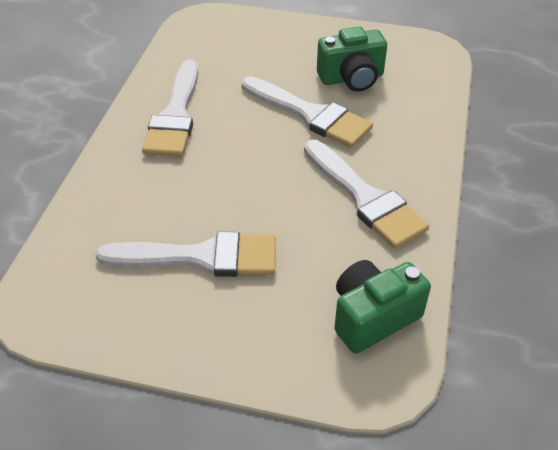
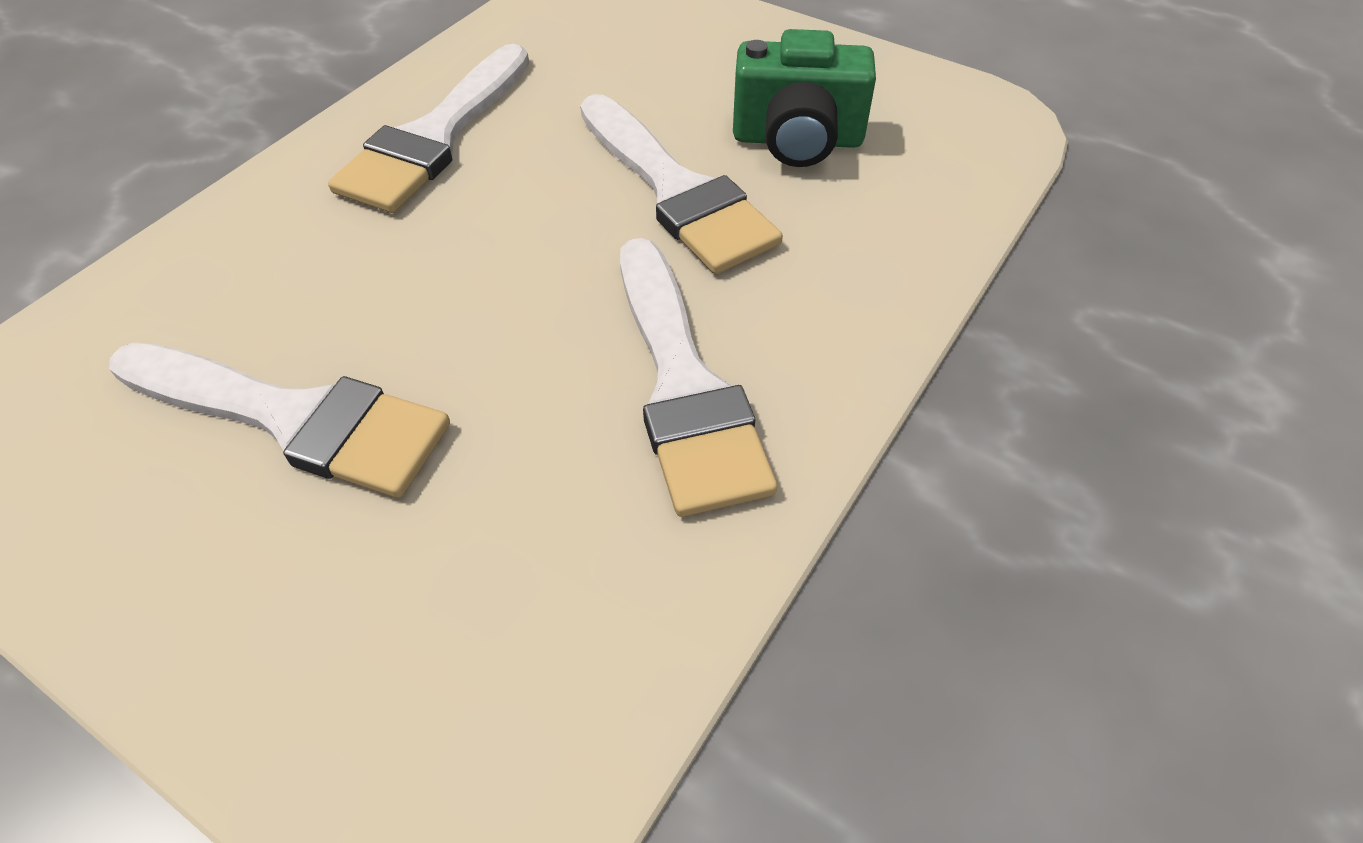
camera: 20 degrees right, 5 degrees up
(373, 317) = (541, 664): green camera -> none

